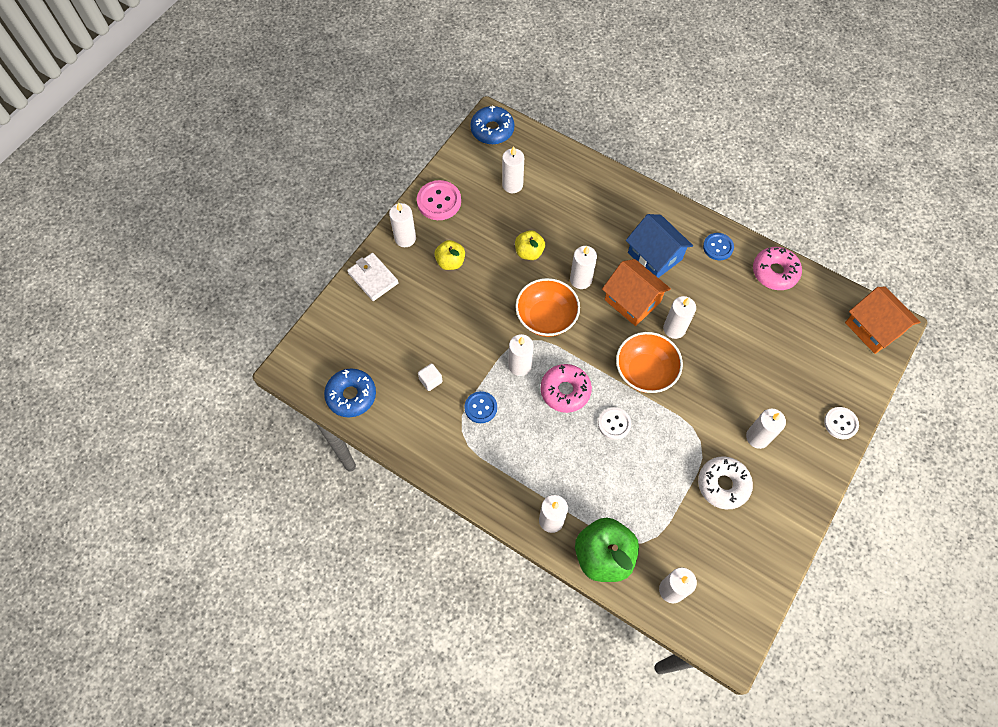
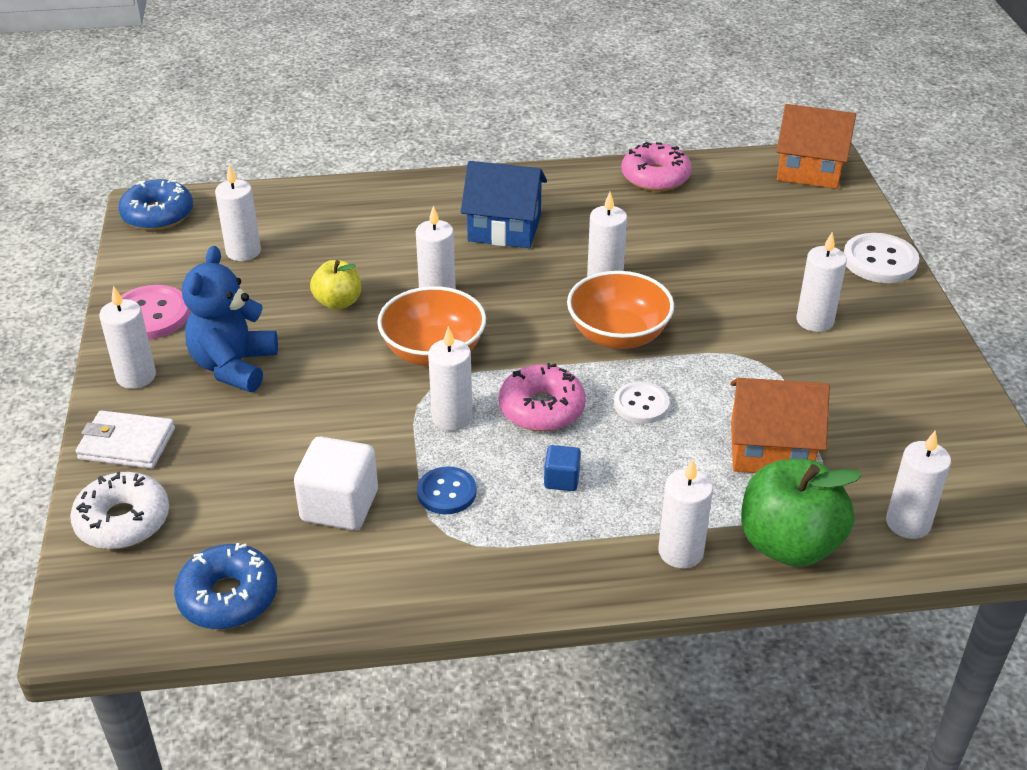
camera: 40 degrees left, 25 degrees down
(430, 380) = (339, 506): white cube -> white cube, size x1.92
(450, 262) = (234, 366): yellow apple -> blue teddy bear
(536, 439) = (561, 479): none -> blue cube
(632, 301) = (525, 280): orange house -> orange house (770, 449)
(718, 247) = (568, 187): blue button -> none
(723, 485) = (833, 385): white donut -> white donut (123, 521)
(840, 423) = (879, 261): white button -> white button, size x1.51

